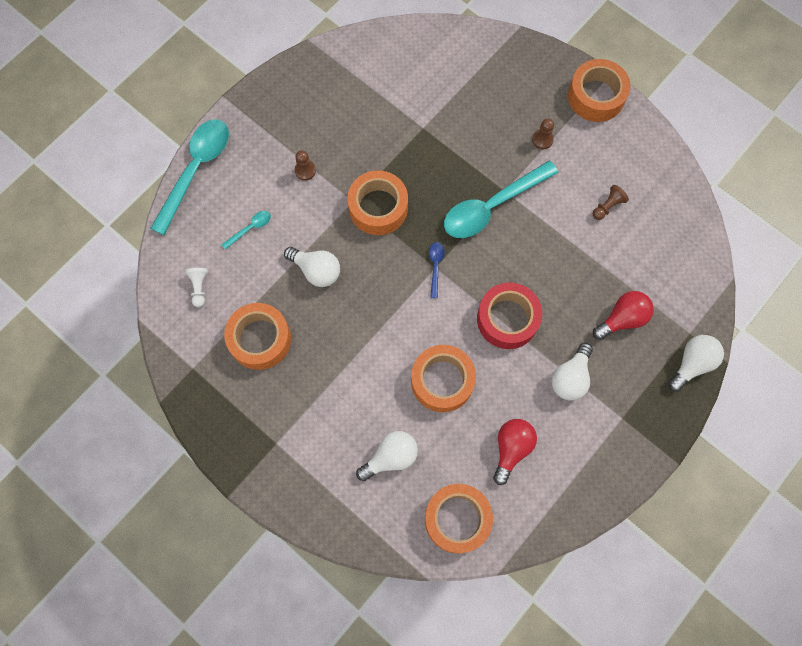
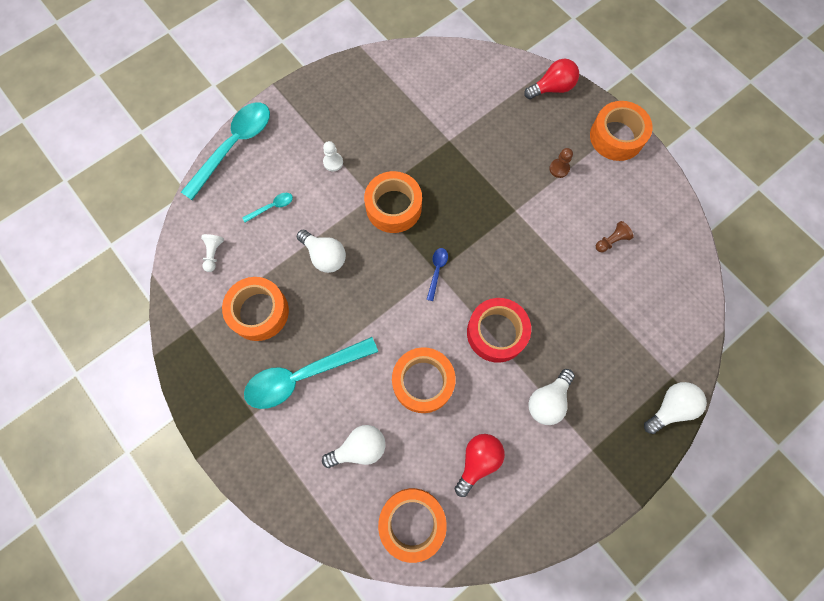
camera: 10 degrees right, 0 degrees up
(305, 170) = (333, 162): brown pawn -> white pawn
(492, 206) = (500, 223): turquoise spoon -> turquoise spoon (302, 376)
(622, 319) = (608, 351): red light bulb -> red light bulb (552, 88)

